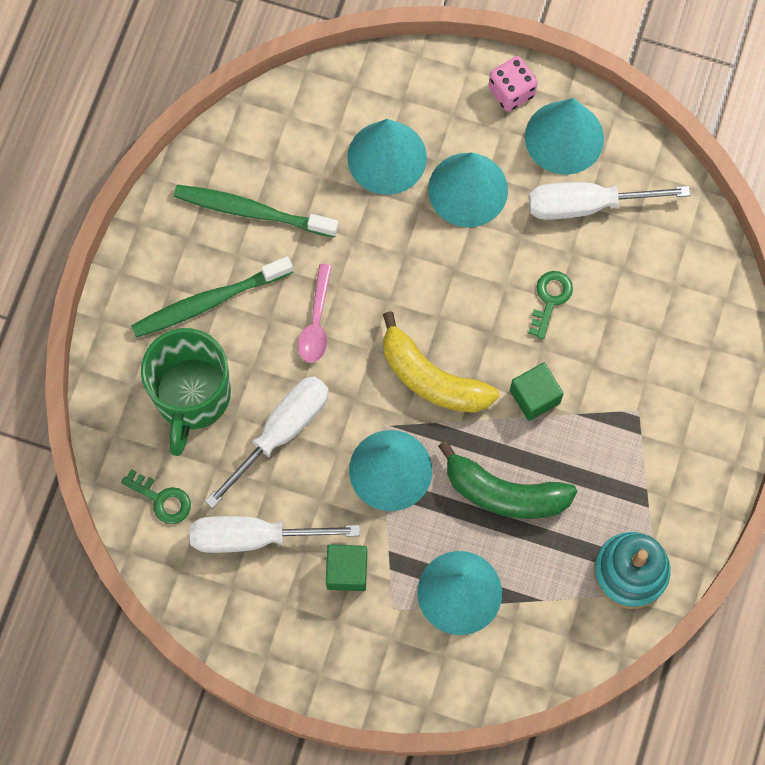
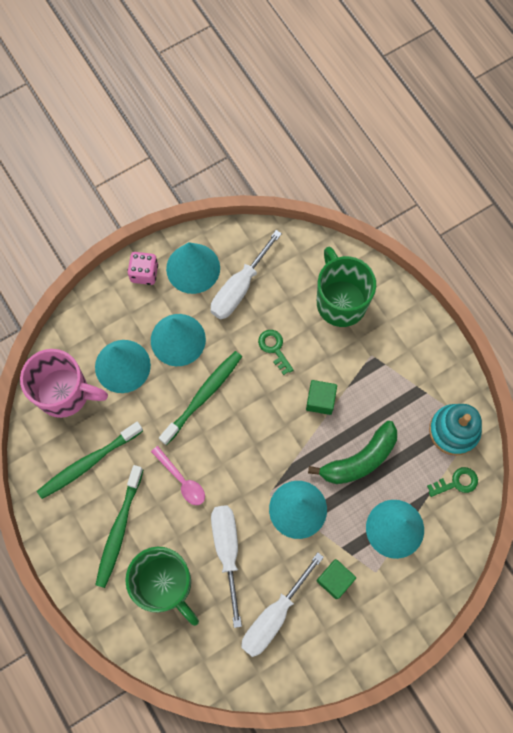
camera: 50 degrees left, 0 degrees up
(162, 499) = (210, 650): green key -> green key (456, 482)
(305, 124) = (65, 393): none -> pink mug
(428, 268) = (203, 396): none -> green toothbrush
(431, 378) = (265, 445): yellow banana -> none
(671, 327) = (340, 301): none -> green mug

